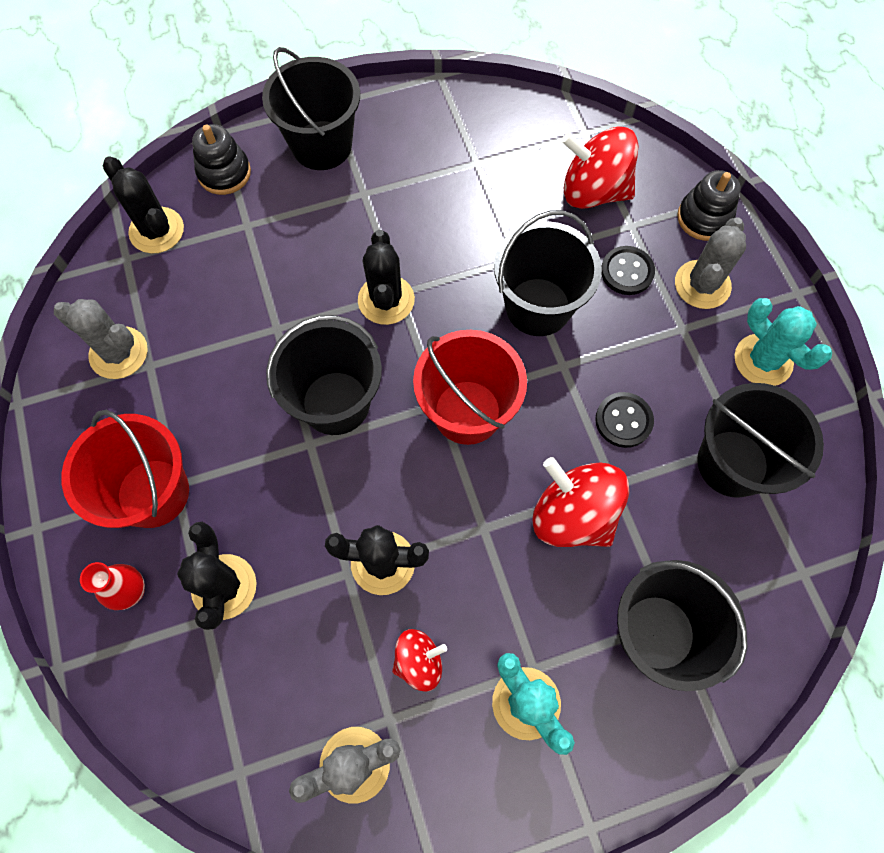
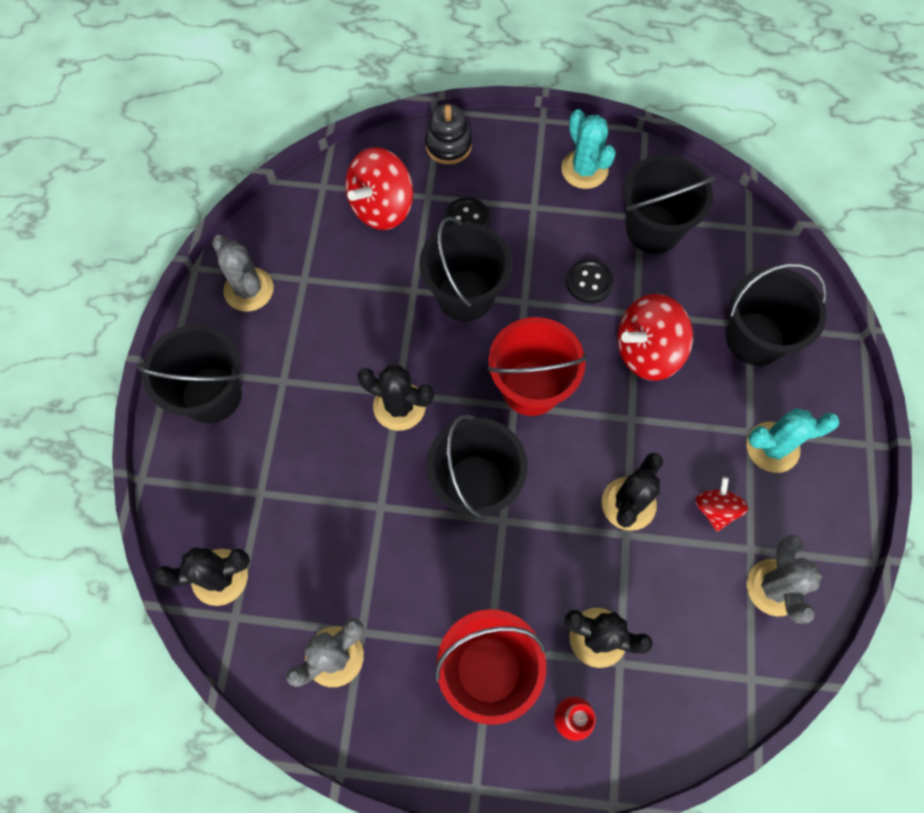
camera: 65 degrees left, 0 degrees up
(224, 173) = (191, 492): black stacking toy -> none
(702, 285) = (504, 176): grey cactus -> grey cactus (249, 289)
(763, 360) = (584, 169): turquoise cactus -> turquoise cactus turned 75 degrees clockwise

